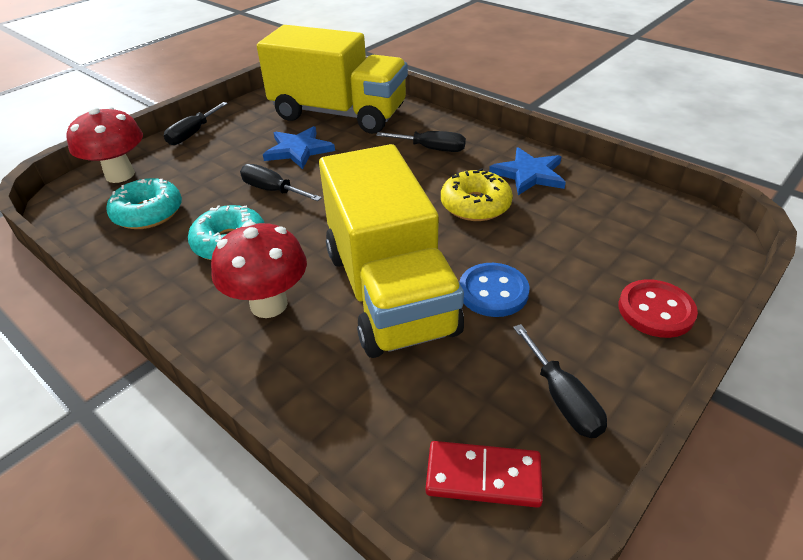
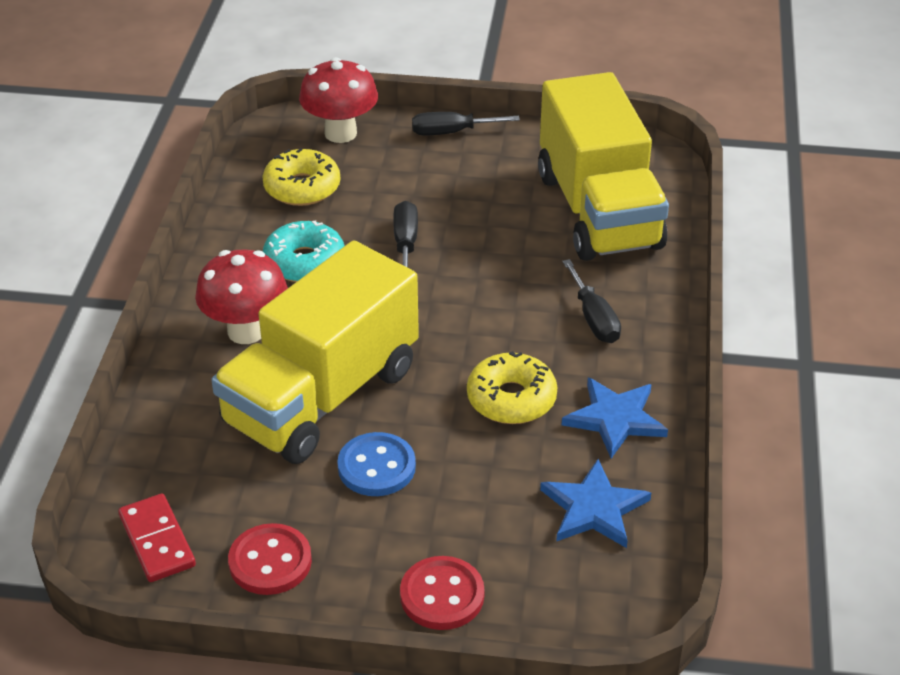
camera: 55 degrees right, 0 degrees up
(148, 213) = (302, 188): turquoise donut -> yellow donut
(298, 150) = (493, 221): blue star -> blue star (594, 508)
(562, 399) = (270, 562): black screwdriver -> red button

